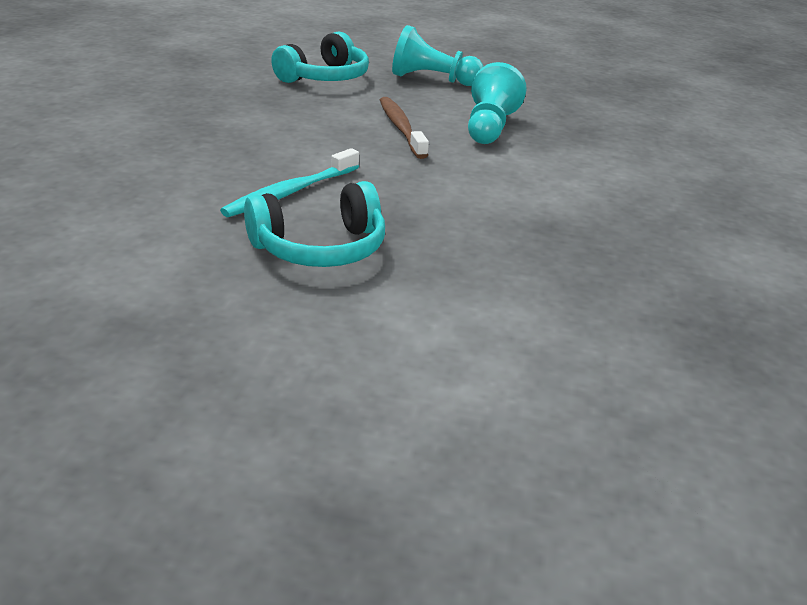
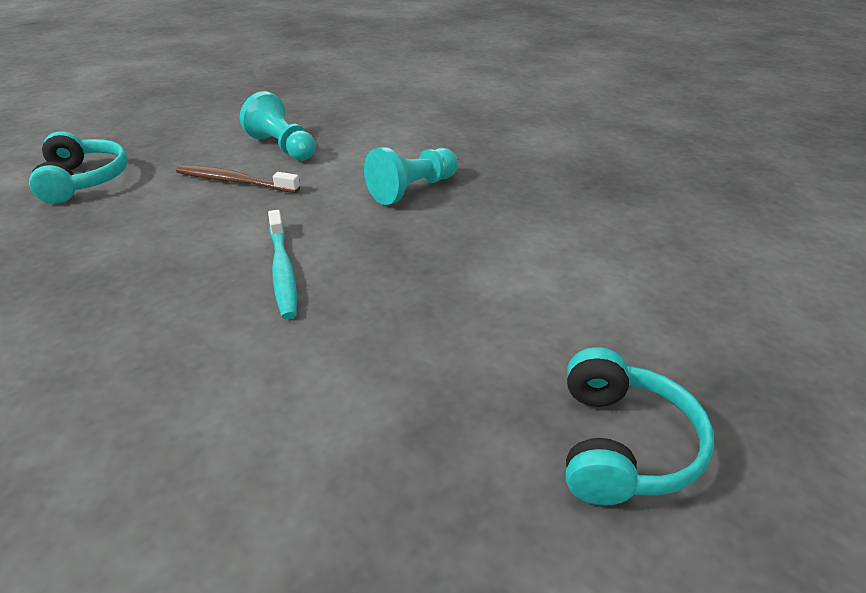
camera: 55 degrees left, 5 degrees up
(320, 248) = (389, 286): turquoise headphones -> turquoise headphones (623, 445)
(432, 79) = (167, 137): turquoise pawn -> turquoise pawn (412, 190)

